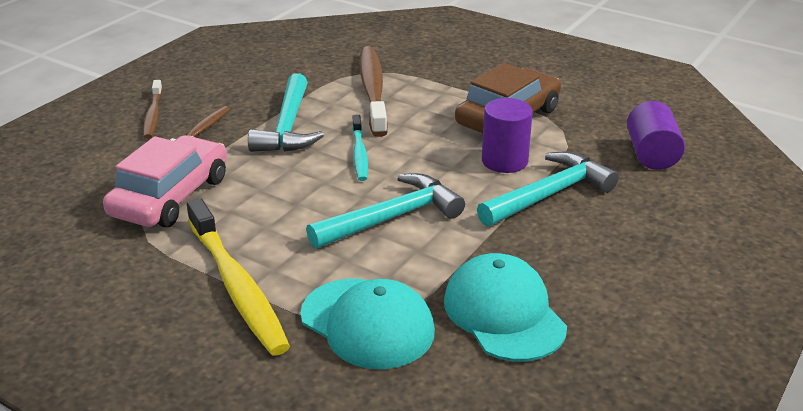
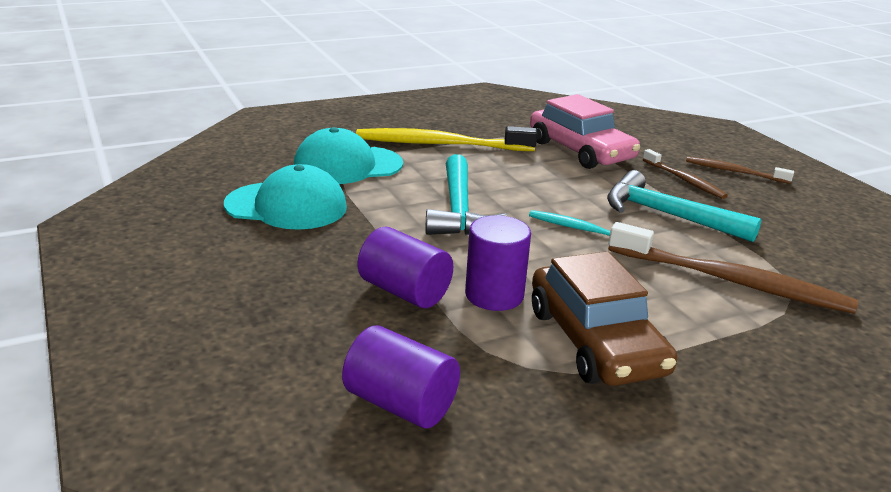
camera: 120 degrees right, 5 degrees down
(549, 194) = (404, 291): turquoise hammer -> purple cylinder

